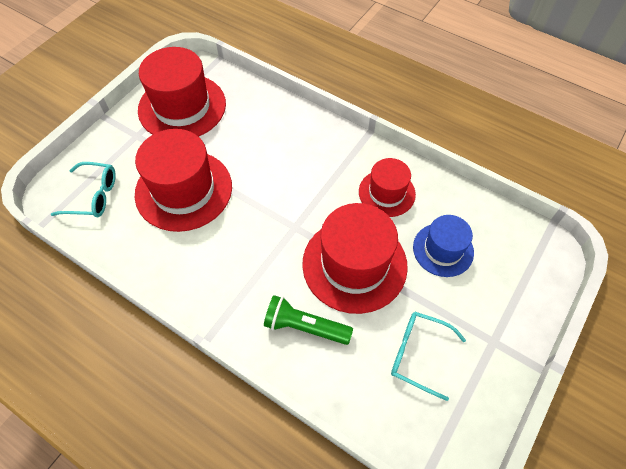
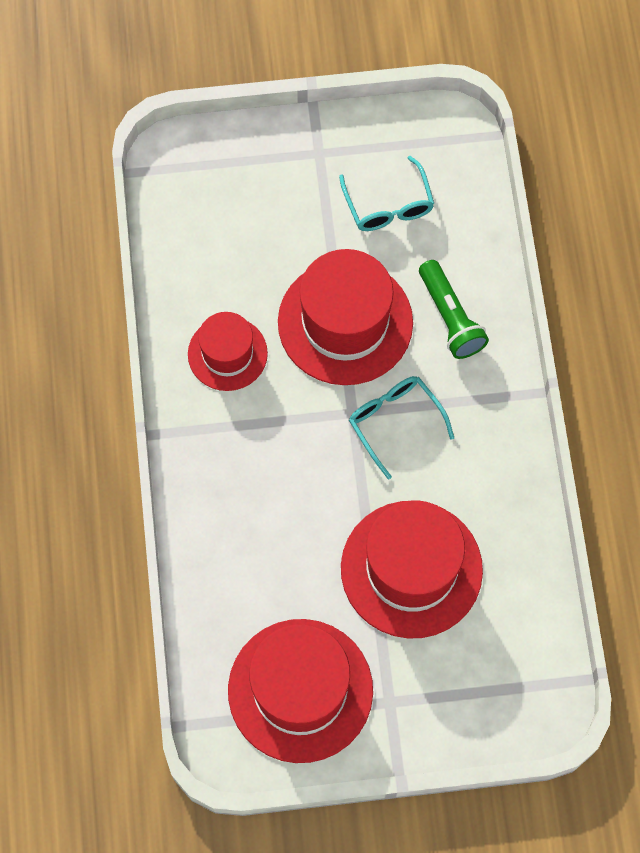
camera: 130 degrees left, 10 degrees up
(93, 196) = (506, 661): turquoise glasses -> turquoise glasses (395, 422)
(443, 249) = (254, 253): blue hat -> none

